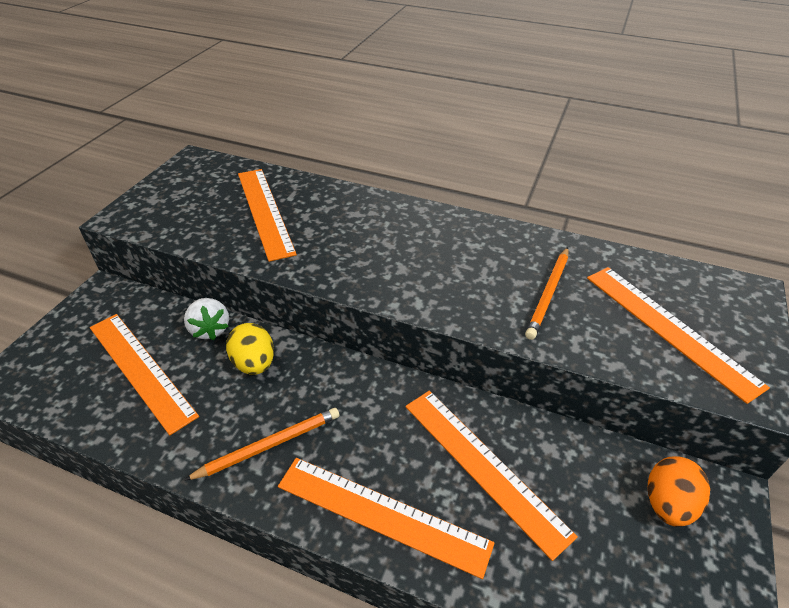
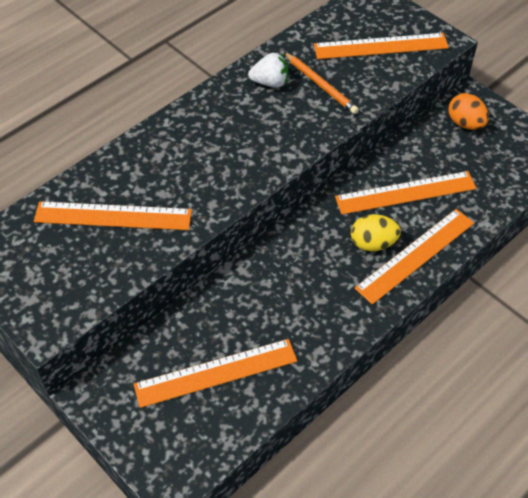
camera: 65 degrees left, 10 degrees up
(210, 329) = (195, 315): white strawberry -> white strawberry (270, 82)
(254, 363) = (252, 292): yellow egg -> yellow egg (373, 243)
(269, 445) = (335, 301): orange pencil -> none

